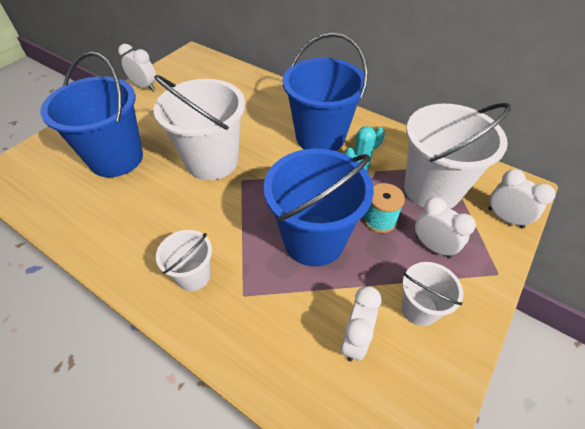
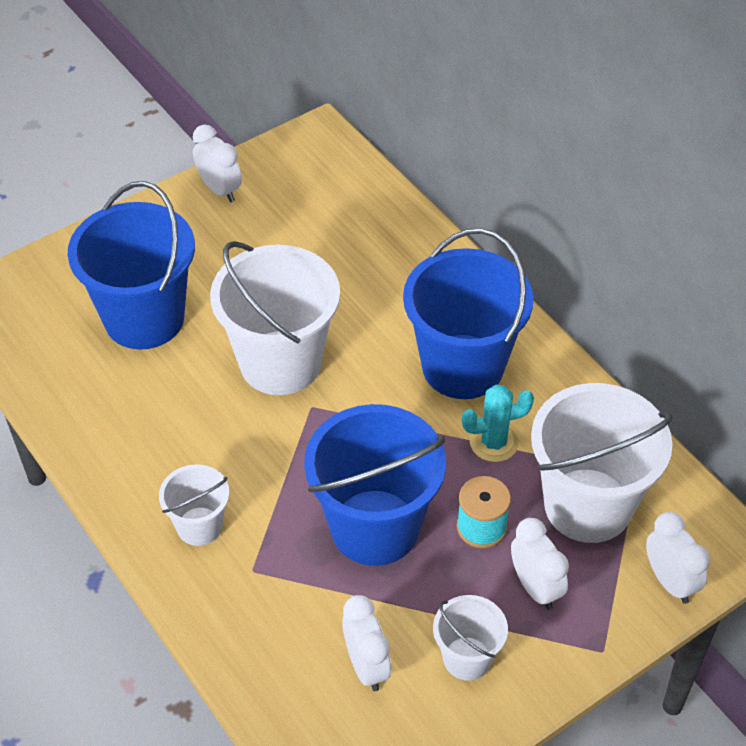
camera: 20 degrees right, 0 degrees up
(355, 339) = (366, 666): white clock -> white clock turned 60 degrees counterclockwise

